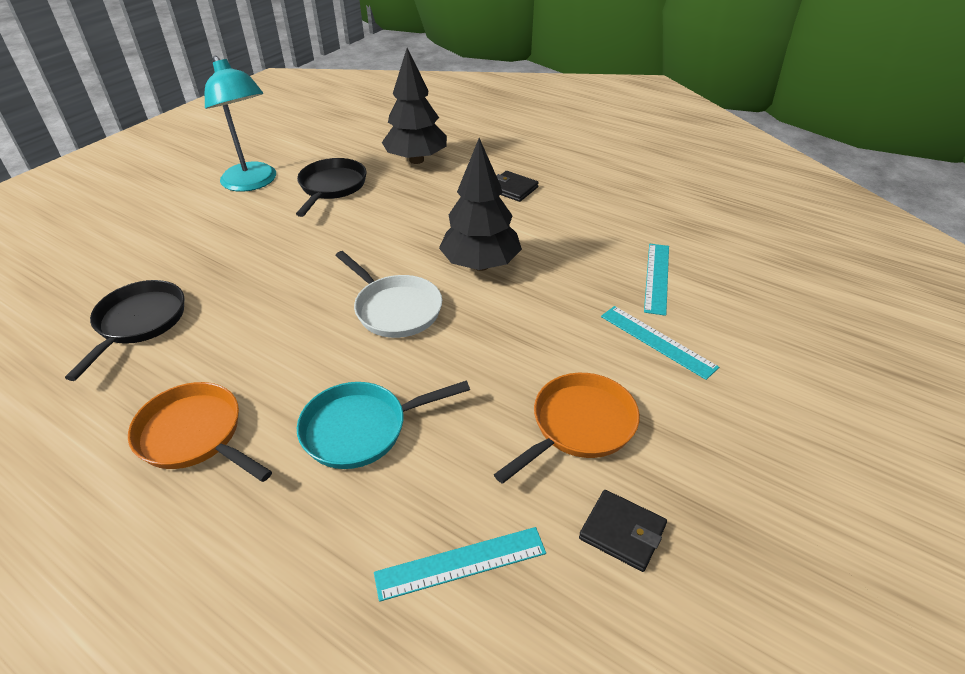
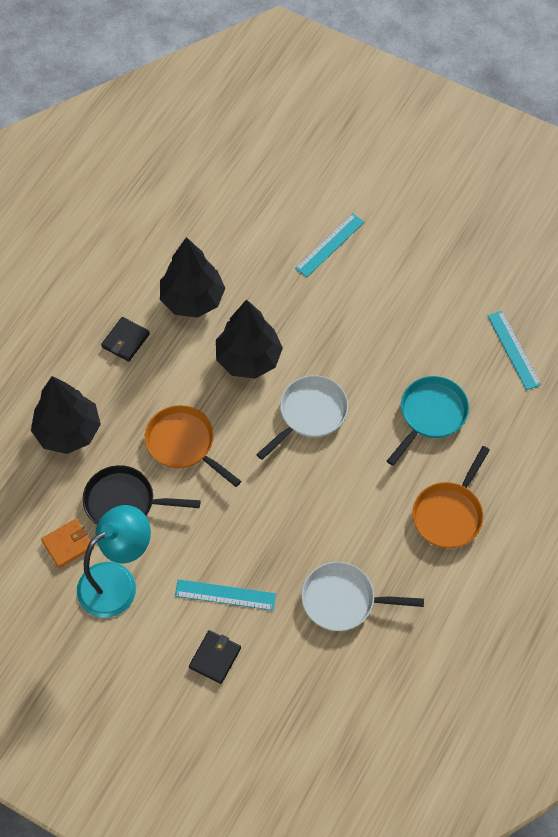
camera: 95 degrees left, 20 degrees up
(139, 322) = (343, 600): black pan -> white pan
(303, 160) = (68, 544): none -> orange wallet
(361, 429) = (430, 415): turquoise pan -> turquoise pan turned 120 degrees counterclockwise
(563, 229) = (192, 299): none -> black tree
(579, 426) = (412, 293): orange pan -> orange pan (183, 444)
(622, 532) = (483, 275): black wallet -> black wallet (215, 658)
(657, 278) = (257, 238): turquoise ruler -> turquoise ruler (225, 594)

